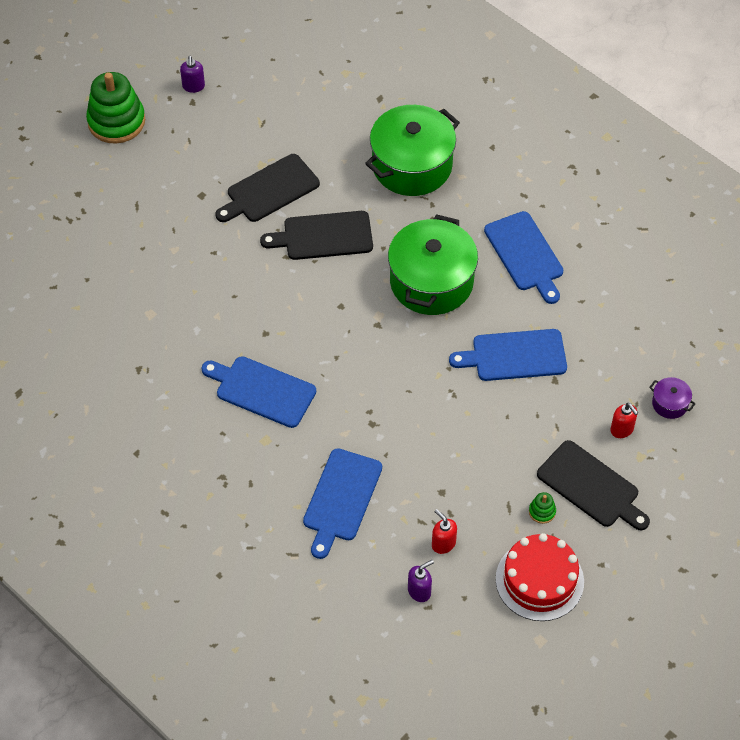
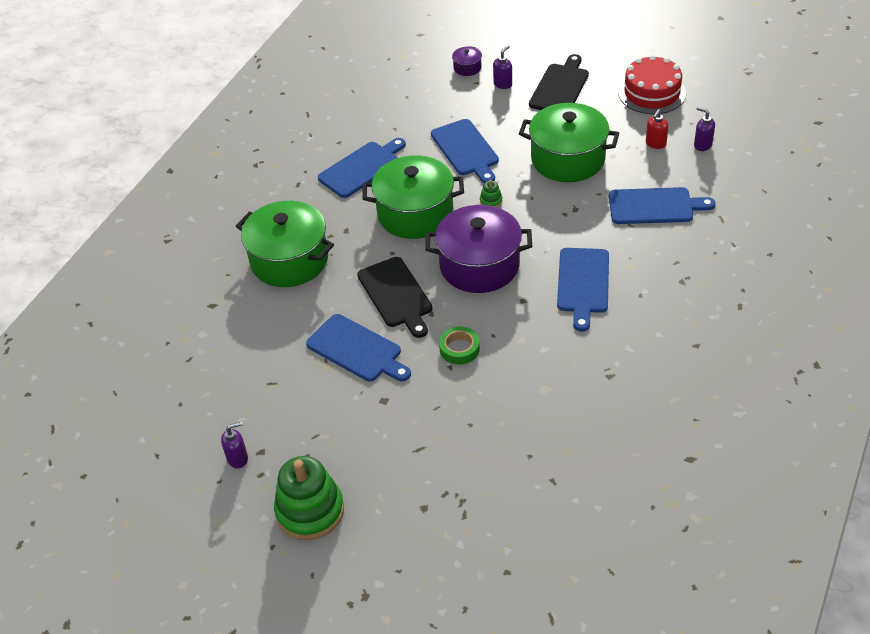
camera: 105 degrees left, 10 degrees down
(231, 265) = (459, 349): none -> green tape
(269, 190) = (357, 350): black cutting board -> blue cutting board
(330, 313) = (479, 265): none -> purple pot
(456, 446) = (568, 159): none -> green pot
(542, 511) = (596, 104): green stacking toy -> green stacking toy (491, 201)
(622, 430) = (503, 84): red soap dispenser -> purple soap dispenser

